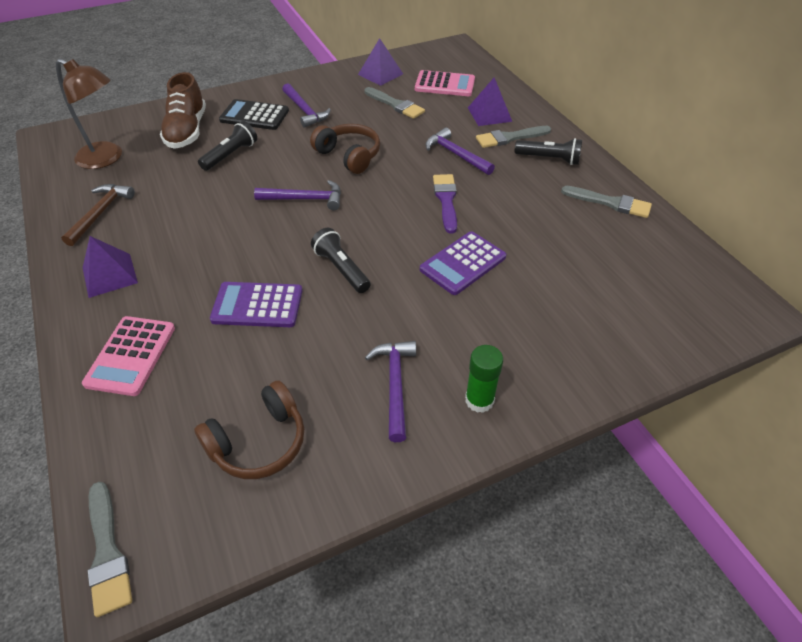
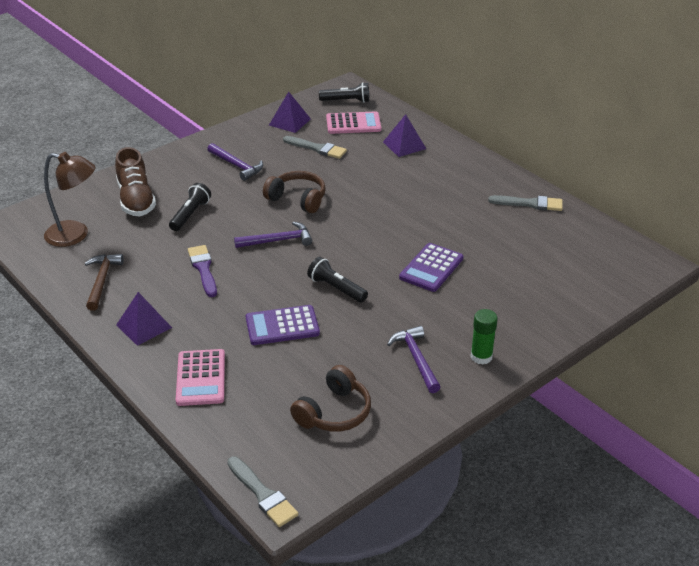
camera: 15 degrees left, 10 degrees down
(254, 116) = (192, 177): black calculator -> none
(446, 200) = (397, 222): purple brush -> purple brush (203, 269)
(456, 154) = (390, 184): purple hammer -> none
(510, 138) = (429, 163): grey brush -> none
(549, 159) = (469, 176): black flashlight -> black flashlight (346, 101)

